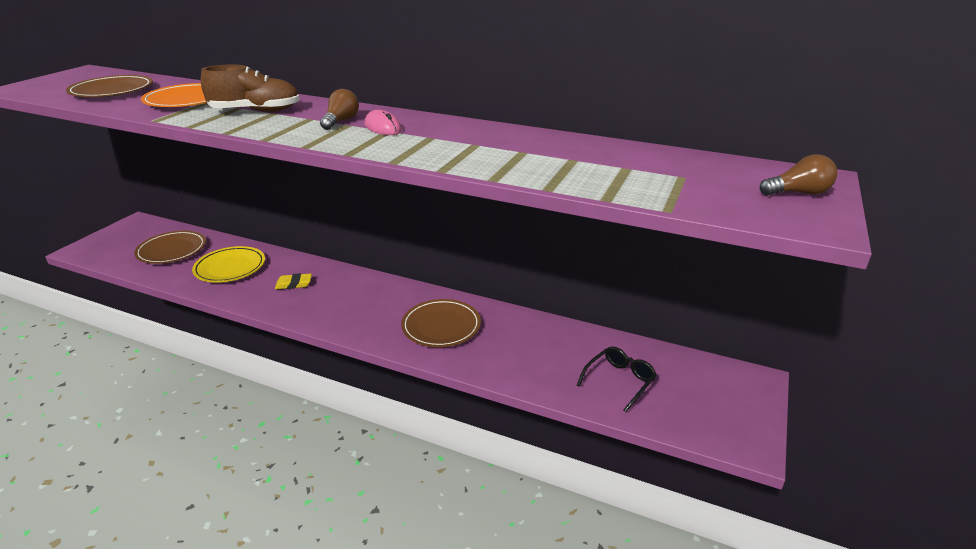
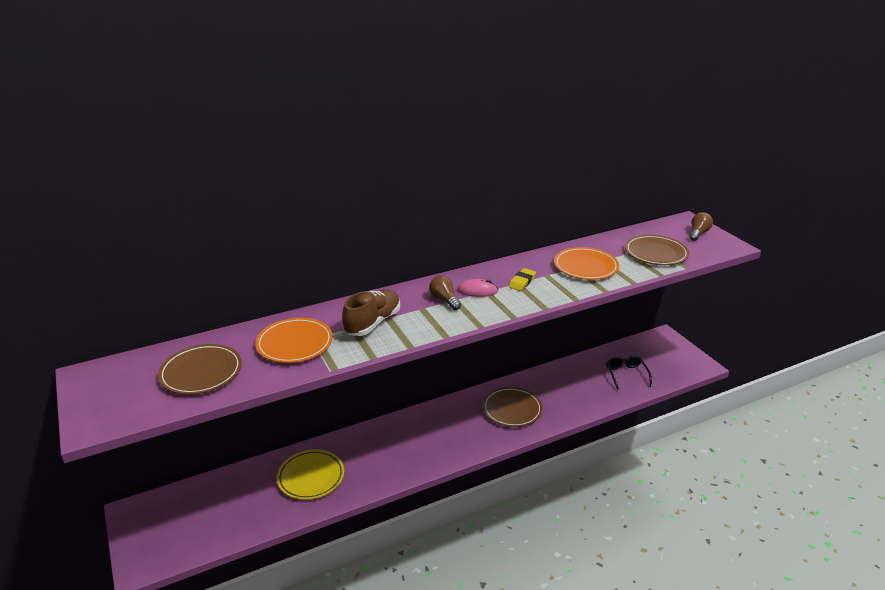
camera: 50 degrees left, 0 degrees up
(172, 250) = (231, 502): brown plate -> brown plate (656, 253)
(294, 284) = (381, 452): yellow eraser -> yellow eraser (522, 282)
(536, 156) = (585, 267): none -> orange plate

